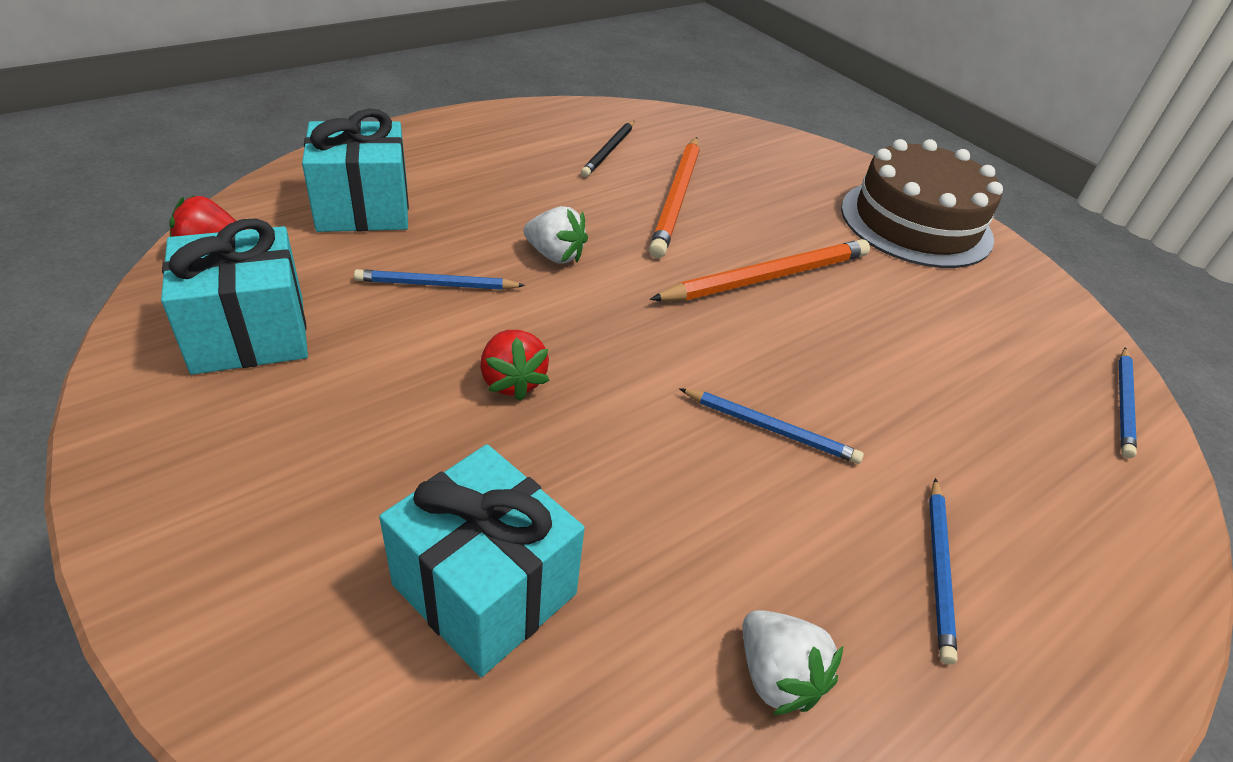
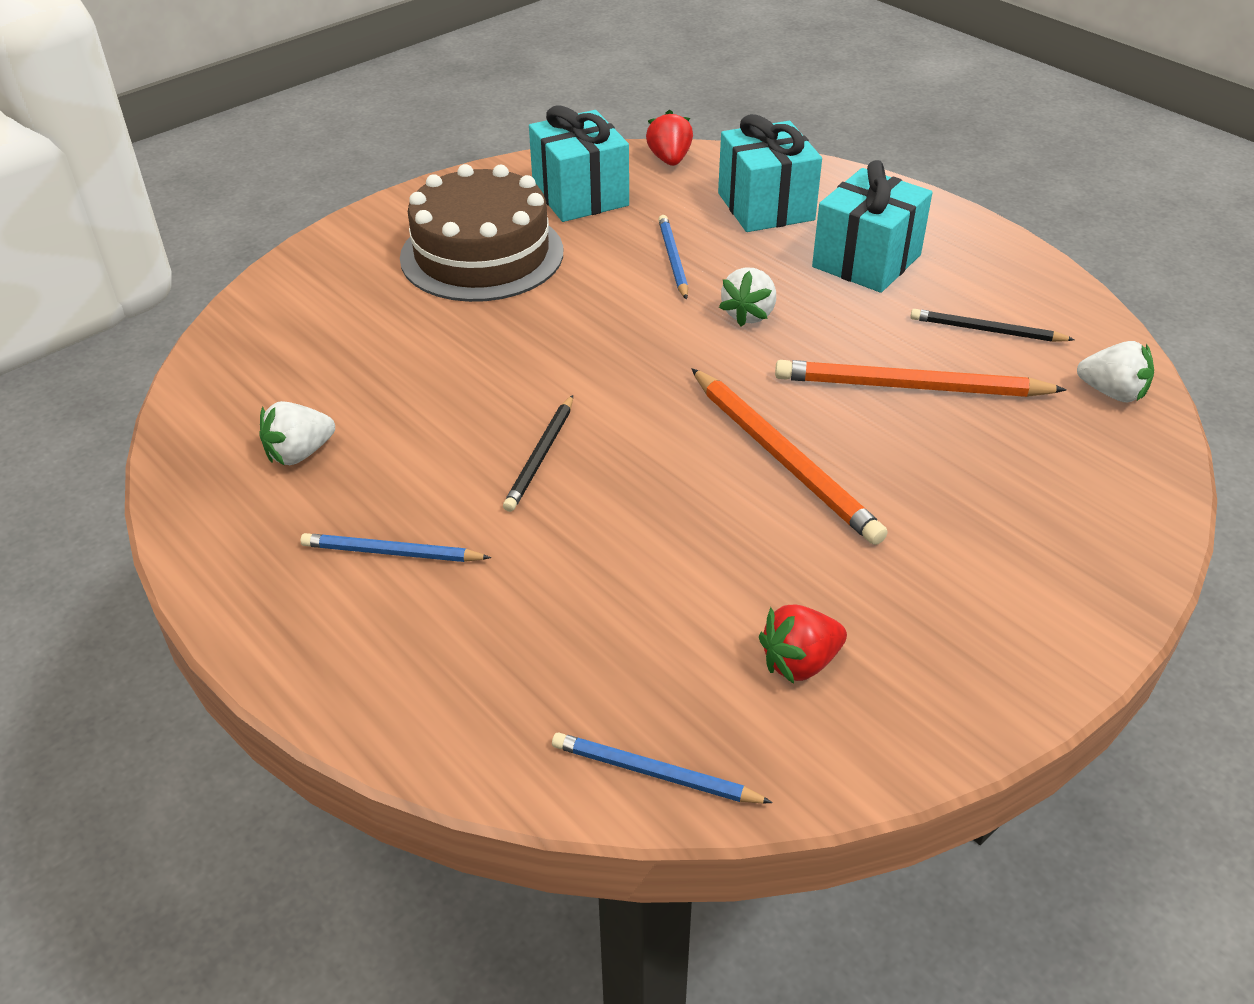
camera: 90 degrees right, 0 degrees up
(485, 589) = (367, 325): turquoise gift -> turquoise gift (866, 261)
(512, 381) = (563, 312): red strawberry -> red strawberry (800, 662)
(691, 127) = (1112, 393): none -> white strawberry
(771, 428) = (541, 456): blue pencil -> black pencil
(916, 223) = (999, 613): brown cake -> brown cake (482, 254)

